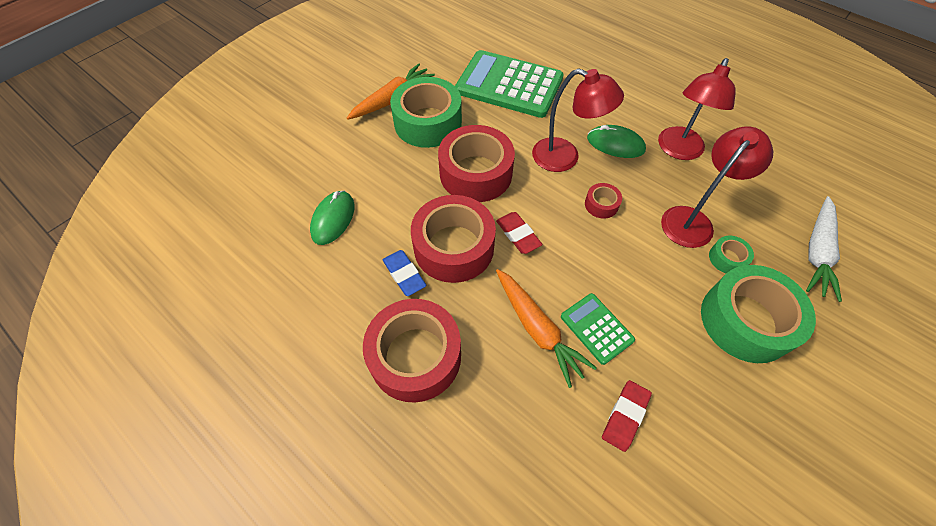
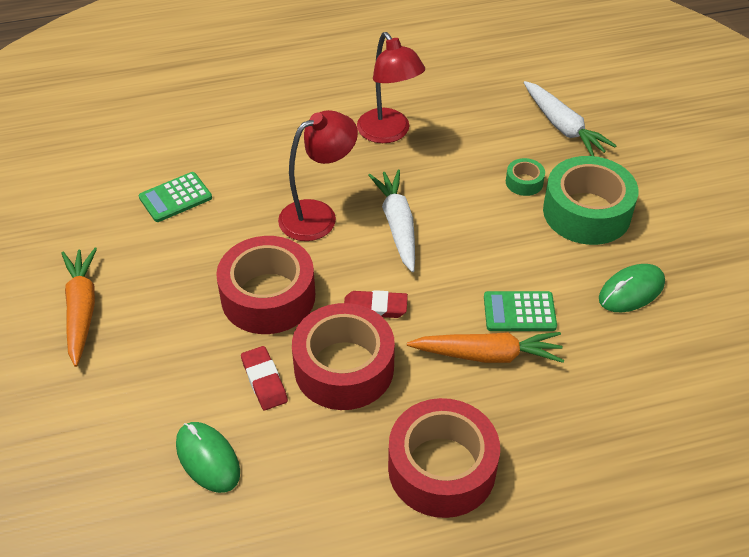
camera: 55 degrees left, 10 degrees down
(404, 274) = (340, 428): blue eraser -> none
(428, 122) = (154, 297): green tape -> none
(509, 85) = (175, 198): green calculator -> green calculator, size x0.49
(601, 204) = (397, 225): red tape -> white carrot
(615, 144) = (339, 169): green mouse -> green mouse (631, 291)
(625, 416) = (610, 344): red eraser -> red eraser (264, 381)
(692, 220) = (469, 176): red lamp -> none

